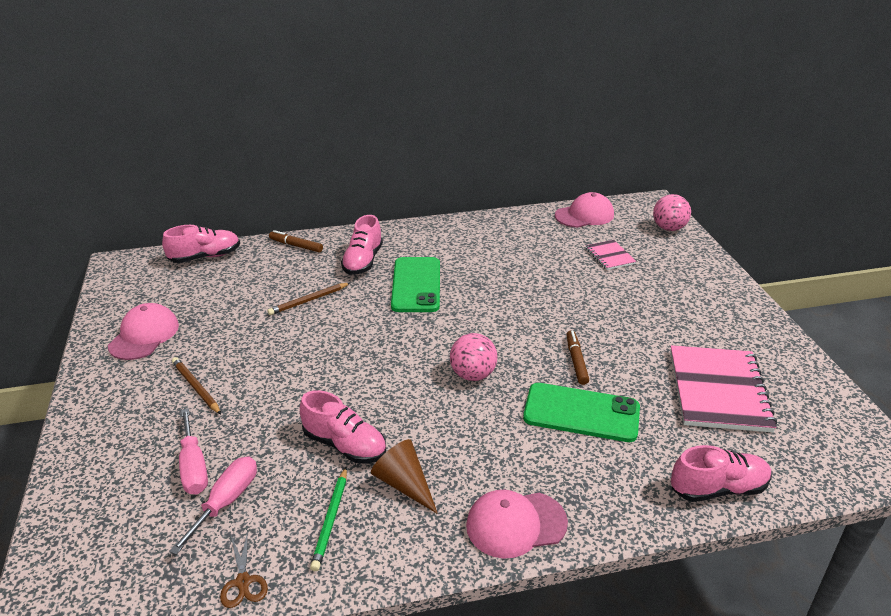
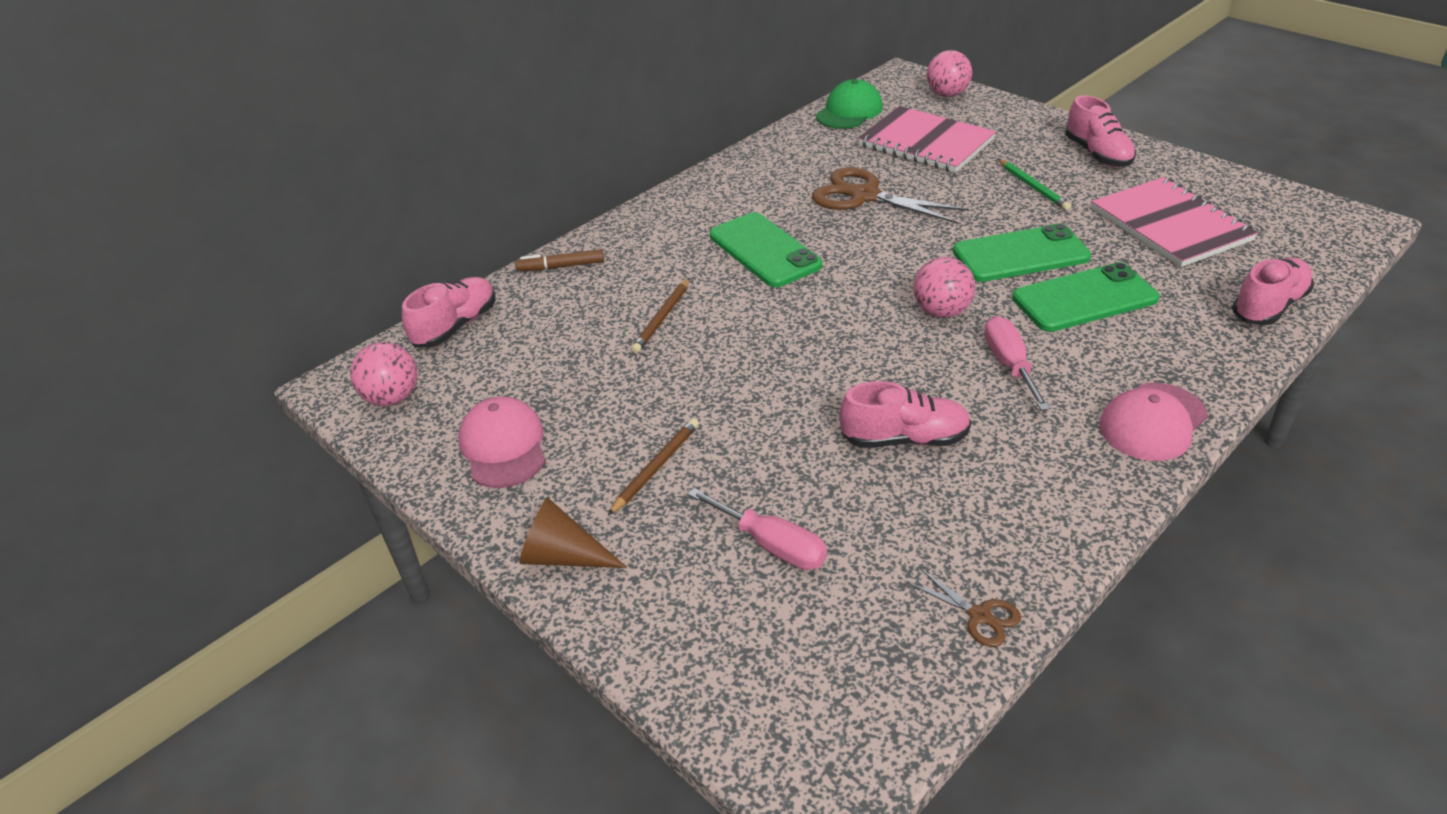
camera: 30 degrees left, 5 degrees up
(131, 282) = (392, 398): none -> pink ball
(196, 387) = (656, 468): brown pencil -> brown pencil turned 105 degrees clockwise
(226, 501) = (857, 557): pink screwdriver -> pink screwdriver (1009, 365)
(331, 520) = (986, 512): green pencil -> green pencil (1033, 187)
(363, 261) = (669, 251): pink shoe -> pink shoe (1097, 154)
(404, 484) = (1011, 443): brown cone -> brown cone (563, 556)
(522, 276) = (864, 196): none -> brown scissors
(576, 361) = (1020, 254): brown marker -> green phone
(584, 215) = (849, 111): pink cap -> green cap
(610, 256) = (925, 143): pink notebook -> pink notebook, size x2.02

